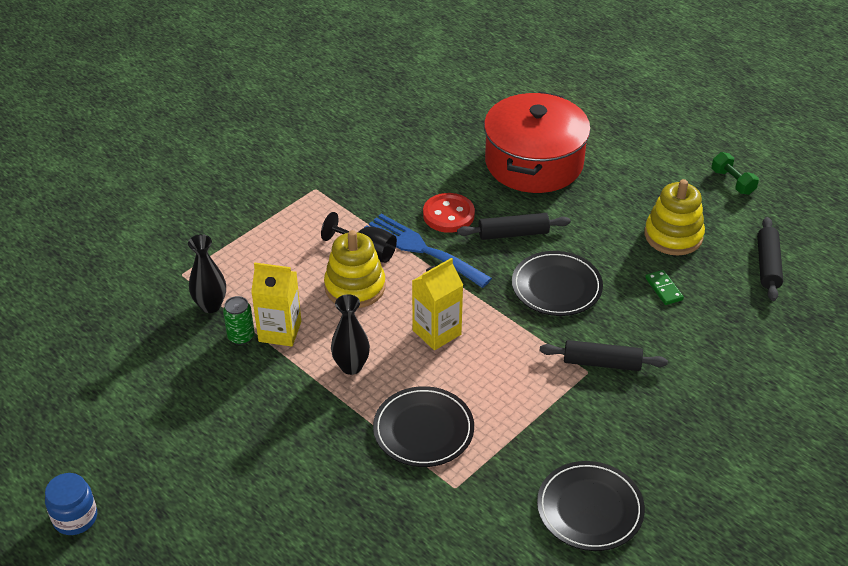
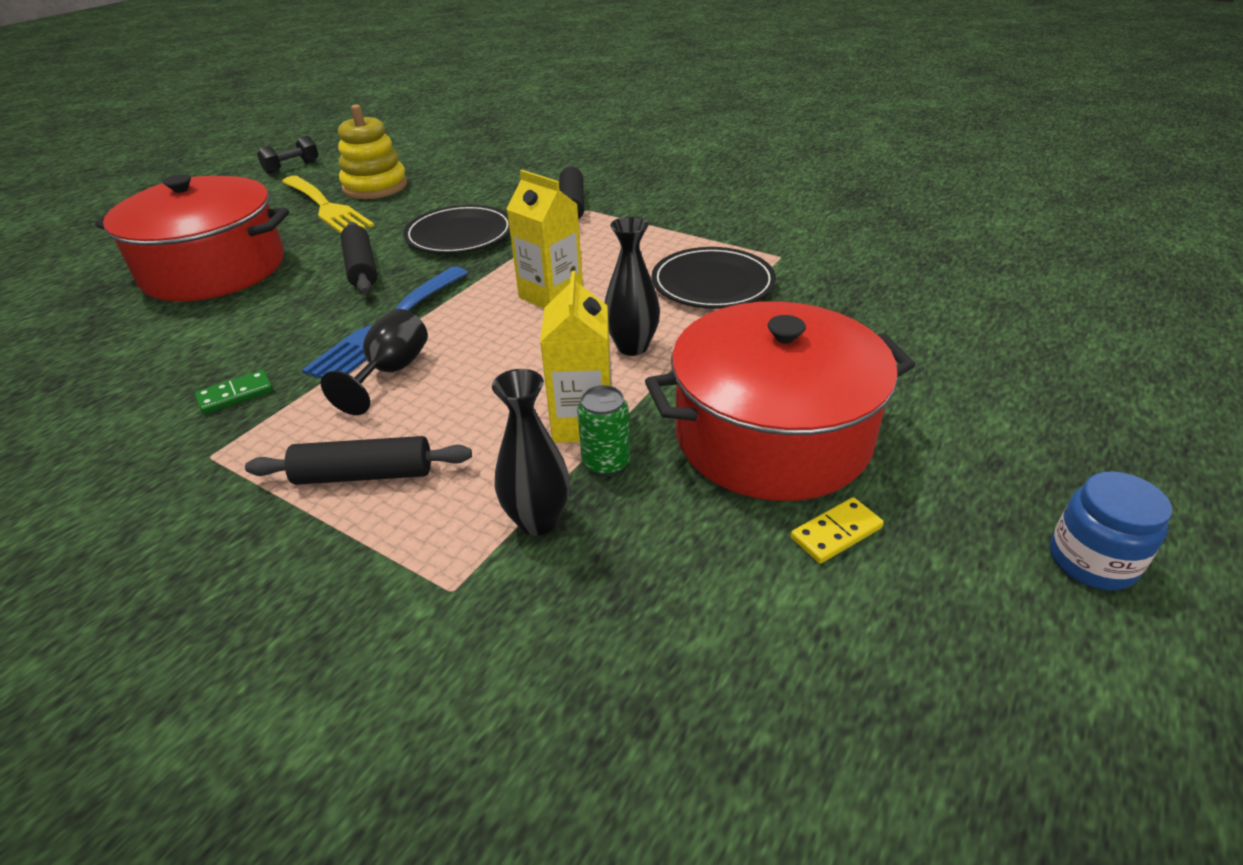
camera: 100 degrees left, 5 degrees down
(146, 418) = (836, 533): none -> yellow domino
(231, 414) = (772, 436): none -> red pot
(355, 287) = (472, 370): yellow stacking toy -> none
(448, 215) = (314, 316): red button -> none
(590, 509) = (758, 196): black plate -> none
(631, 209) = (327, 208): none -> yellow fork
(664, 289) = (458, 186): green domino -> green domino (235, 394)
(732, 182) = (292, 167): green dumbbell -> black dumbbell
(767, 265) = (422, 149): black rolling pin -> black rolling pin (364, 475)

